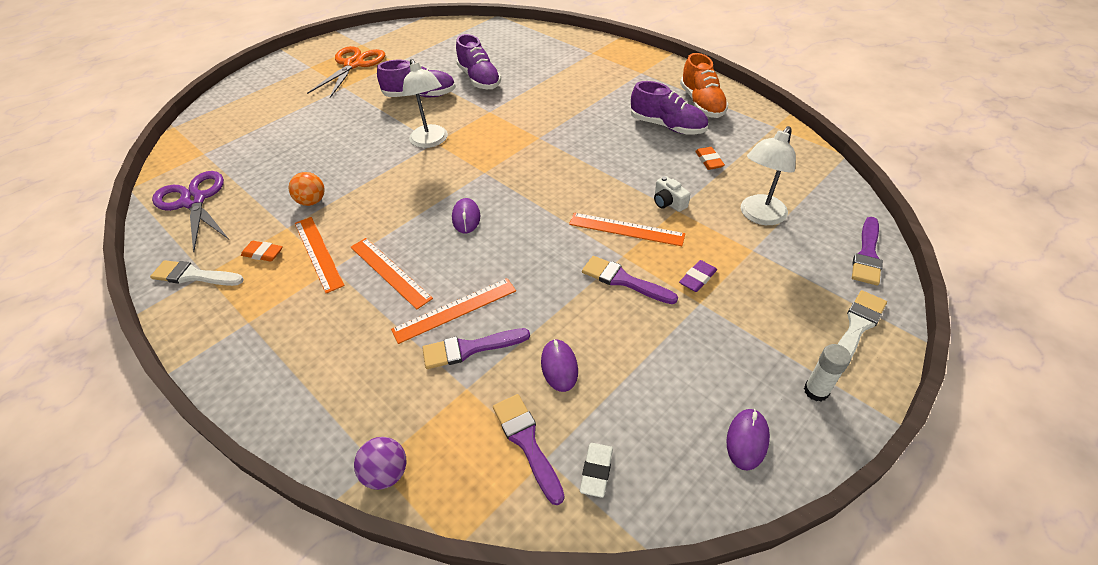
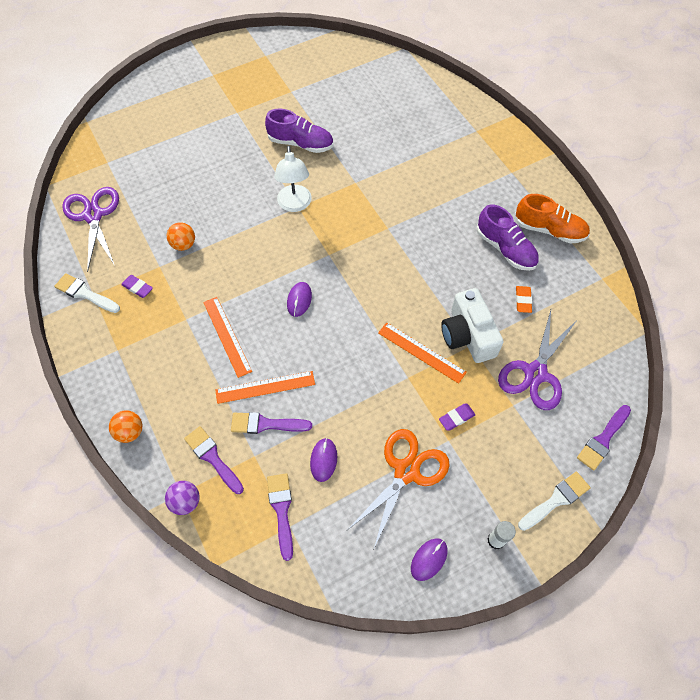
camera: 15 degrees right, 15 degrees up
(263, 253) = (137, 288): orange eraser -> purple eraser
(284, 409) = (130, 432): none -> orange ball
(318, 253) = (178, 300): orange ruler -> none
(353, 64) = (252, 83): orange scissors -> orange scissors (406, 471)
(479, 79) = (359, 137): purple shoe -> none
(596, 471) = (319, 546): white eraser -> none
(624, 280) = (399, 401): purple brush -> purple brush (213, 458)
(668, 202) = (467, 335): white camera -> white camera, size x2.11
(701, 103) = (549, 230): orange shoe -> orange shoe turned 75 degrees counterclockwise
(759, 216) = (535, 373): white lamp -> purple scissors

